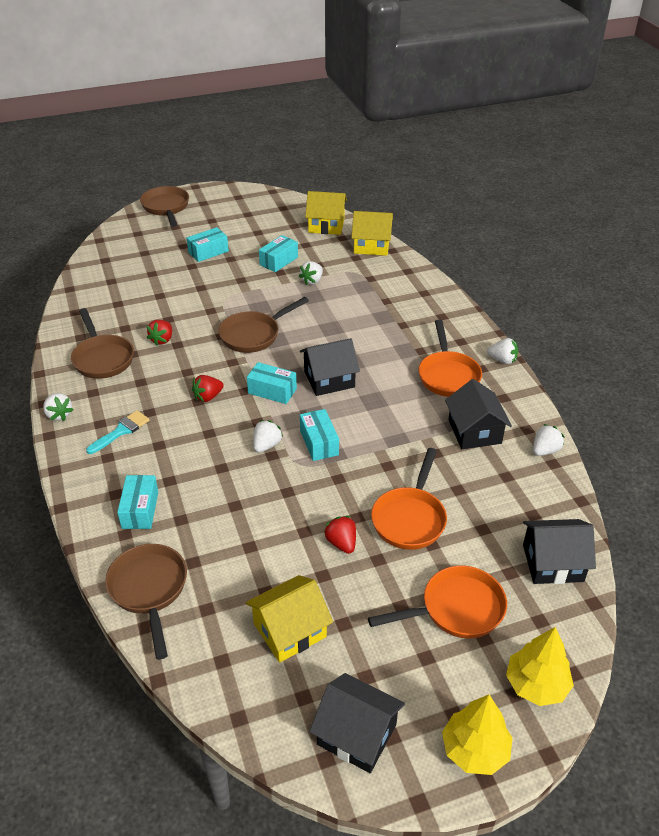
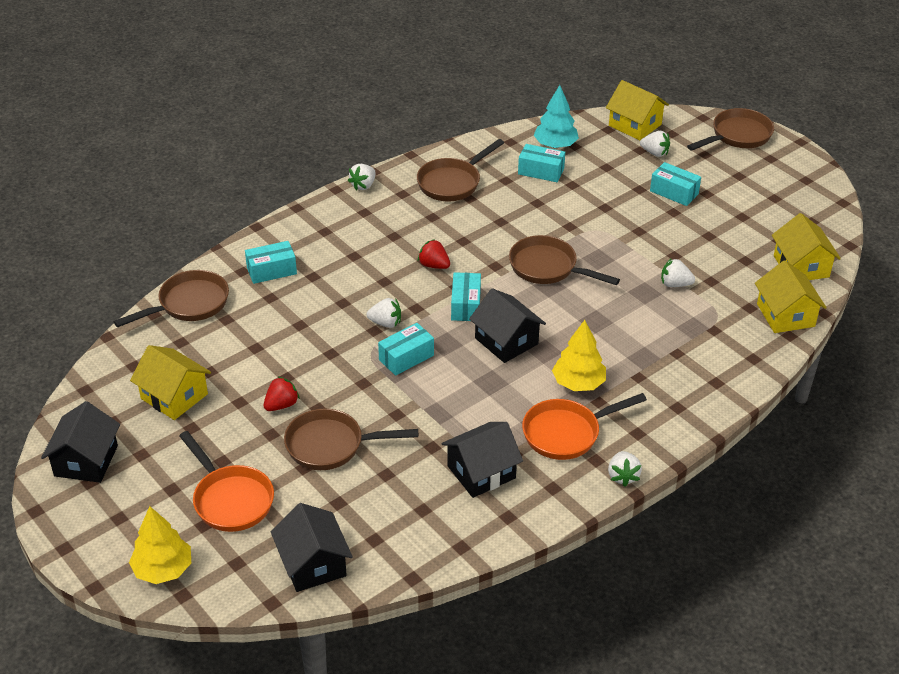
camera: 70 degrees right, 0 degrees up
(101, 290) = (555, 145): none -> turquoise tree
(111, 246) = (635, 125): none -> yellow house
(121, 431) = (361, 228): turquoise brush -> none
(162, 340) = (502, 209): red strawberry -> none
(279, 261) = (695, 248): turquoise box -> turquoise box (541, 171)
(410, 518) = (331, 445): orange pan -> brown pan
(475, 750) = (88, 537): yellow tree -> yellow tree (578, 383)
(545, 450) = (479, 537): white strawberry -> white strawberry (654, 153)

